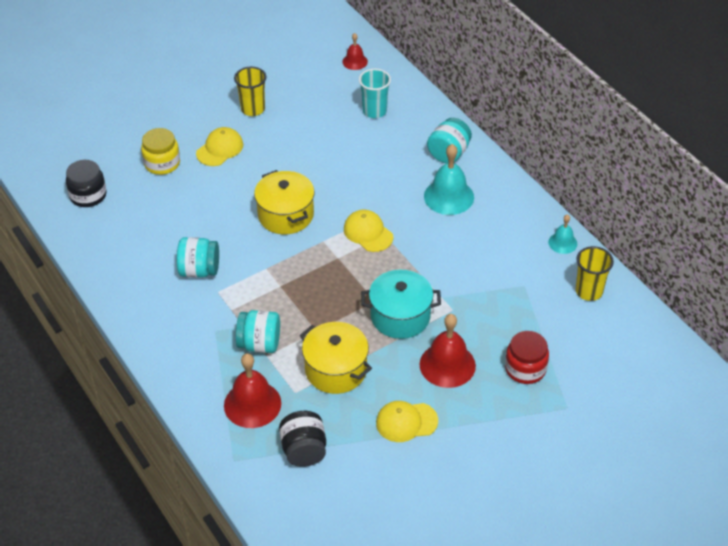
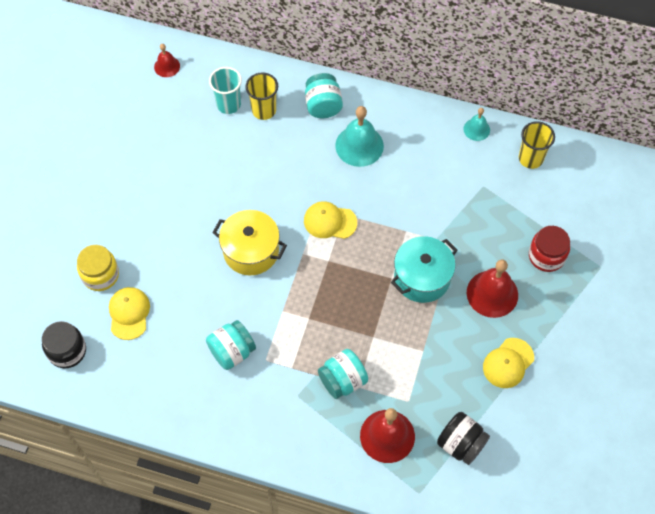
camera: 40 degrees left, 15 degrees up
(220, 149) = (136, 227): yellow cap -> yellow cap (129, 313)
(253, 109) = (126, 169): yellow cup -> yellow cup (264, 110)
(336, 370) = (419, 359): yellow pot -> none

